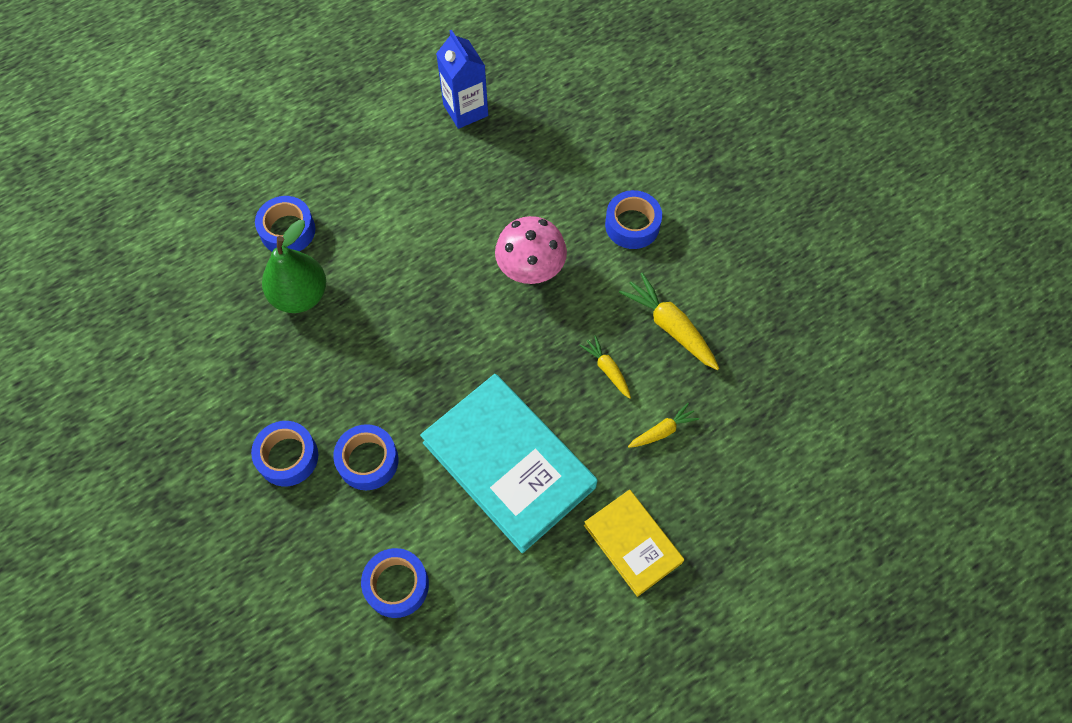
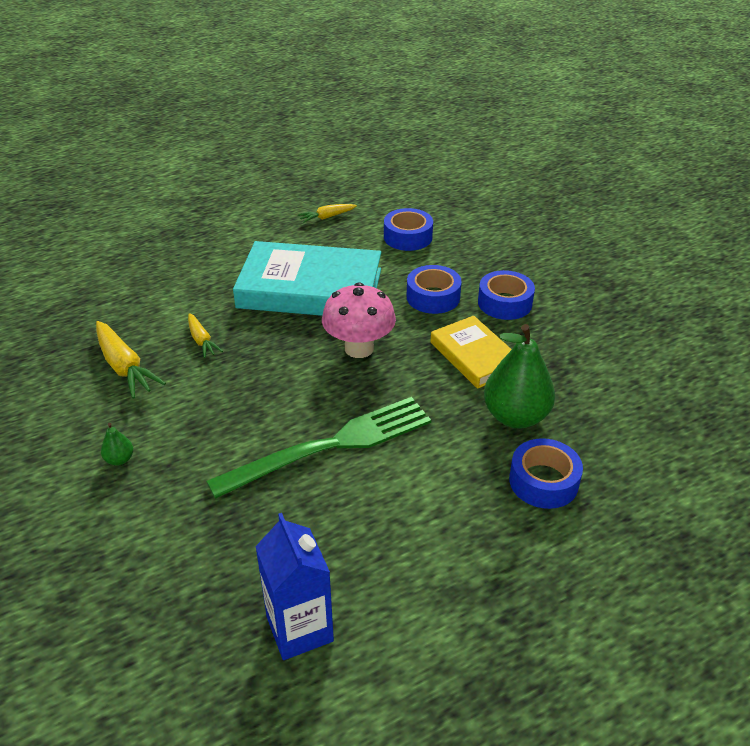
camera: 175 degrees left, 25 degrees down
(459, 252) = (333, 445): none -> green fork
(509, 464) = (310, 288): turquoise book -> turquoise book turned 45 degrees counterclockwise
(531, 270) = (254, 423): pink mushroom -> pink mushroom (359, 348)
(632, 225) = (119, 459): blue tape -> green pear
(633, 543) = (222, 246): yellow book -> yellow book (474, 356)
(662, 431) = (169, 300): yellow carrot -> yellow carrot (327, 217)

